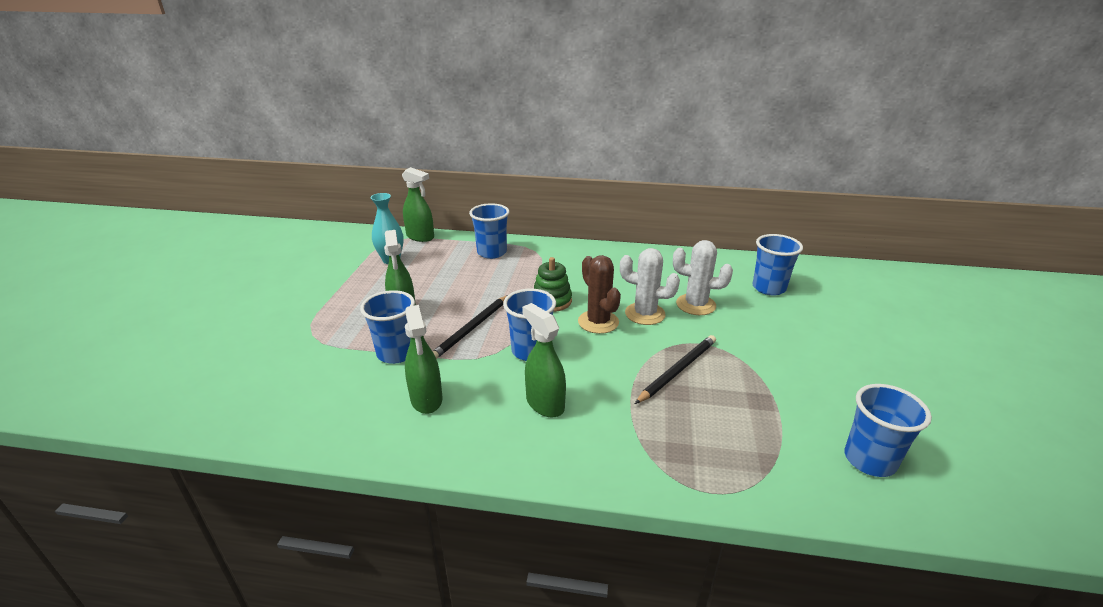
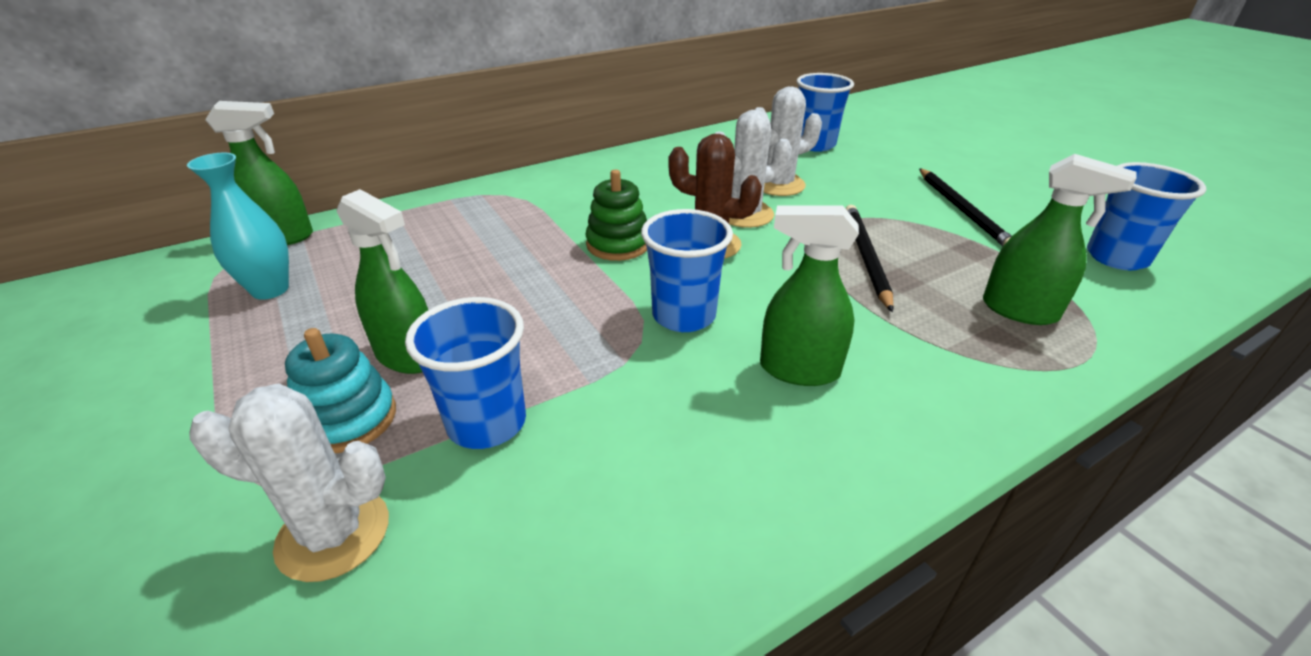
camera: 40 degrees left, 5 degrees up
(312, 363) = (333, 534): none -> white cactus
(358, 326) = (348, 419): none -> turquoise stacking toy
(426, 399) = (640, 462): green spray bottle -> green spray bottle (1020, 311)
(472, 328) = (559, 327): black pencil -> black pencil (962, 210)
(492, 252) = (442, 218): blue cup -> none

